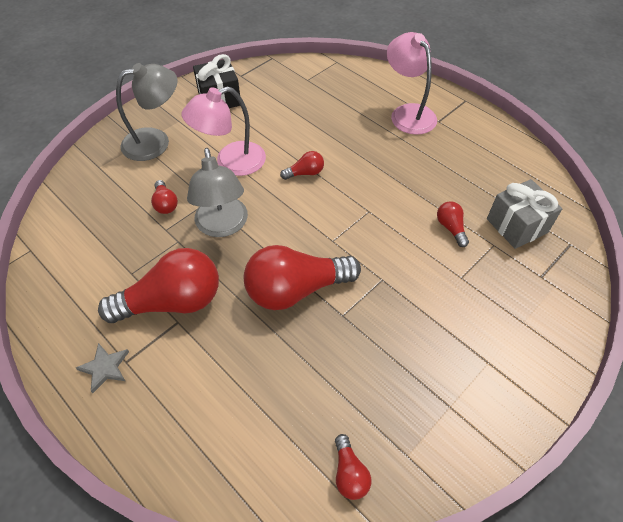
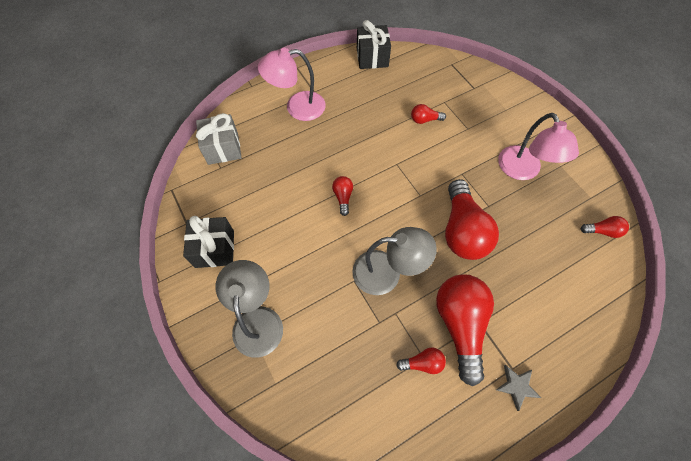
camera: 75 degrees left, 10 degrees up
(165, 204) = (347, 319): red light bulb -> red light bulb (422, 363)
(231, 162) = (311, 253): pink lamp -> pink lamp (522, 171)
(517, 226) = (431, 84): grey gift -> grey gift (223, 148)
(524, 160) = (372, 57): none -> black gift

